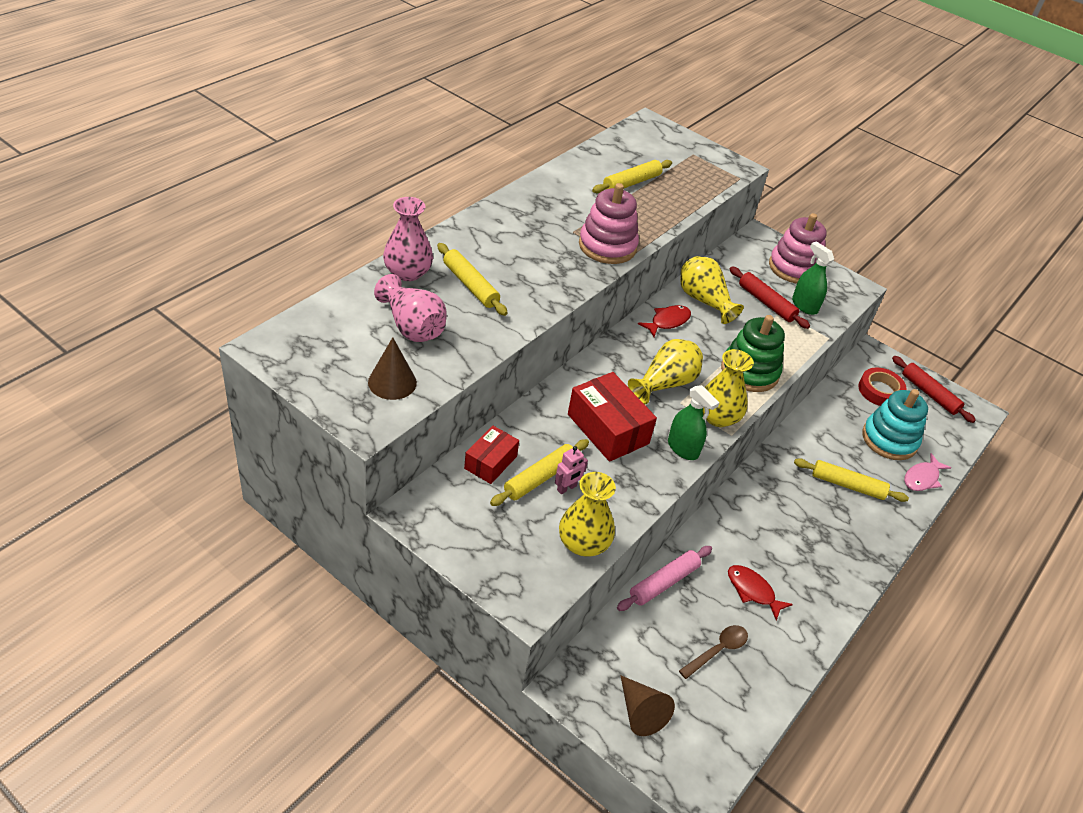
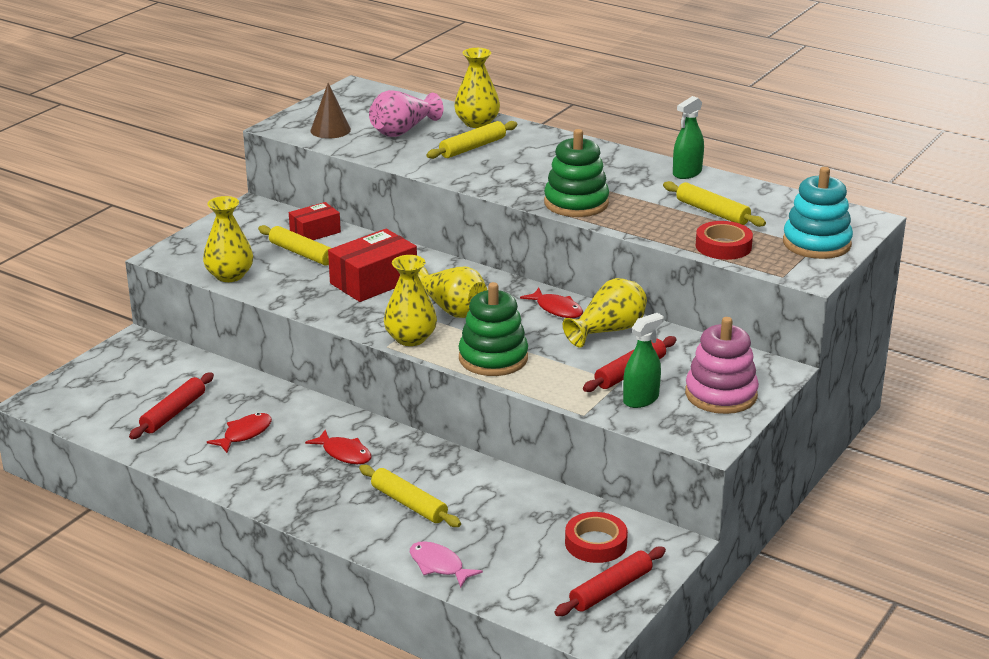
camera: 90 degrees right, 15 degrees down
(407, 272) = (477, 123): pink vase -> yellow vase
(490, 462) = (315, 232): red box -> red box turned 60 degrees counterclockwise
(567, 488) = (292, 265): pink robot -> none
(607, 246) = (576, 203): pink stacking toy -> green stacking toy
(640, 712) = (110, 375): brown cone -> none
(663, 582) = (249, 384): pink rolling pin -> none
(683, 448) = (358, 319): green spray bottle -> green spray bottle (687, 173)
(692, 192) = (723, 246): none -> red tape
(717, 650) = (173, 413): brown spoon -> red rolling pin
(780, 519) = (344, 453): none -> red fish
(847, 485) = (409, 504): yellow rolling pin -> yellow rolling pin turned 60 degrees counterclockwise
(889, 439) = (501, 543): turquoise stacking toy -> turquoise stacking toy (816, 243)

